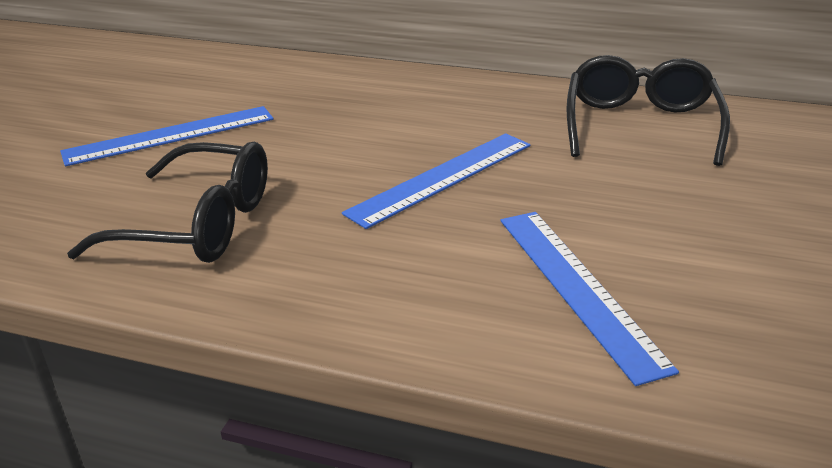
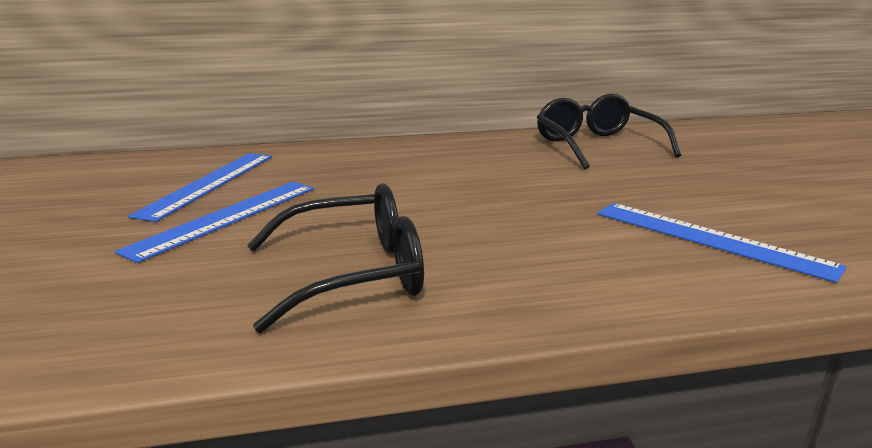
camera: 30 degrees left, 10 degrees down
(442, 178) = (514, 198): blue ruler -> blue ruler (208, 184)

